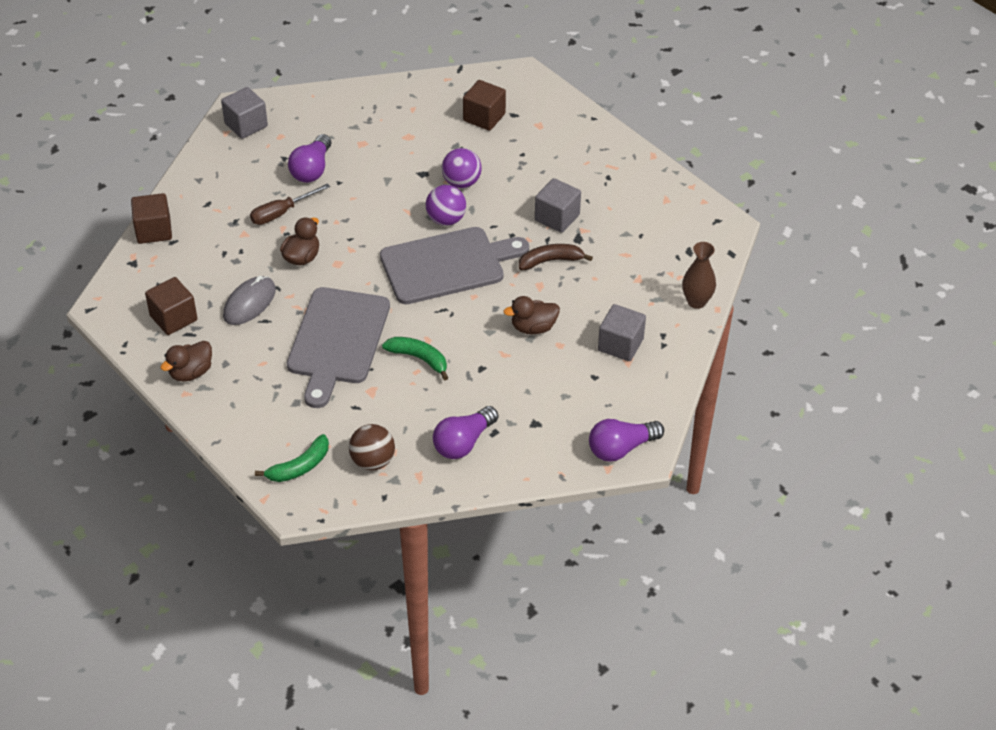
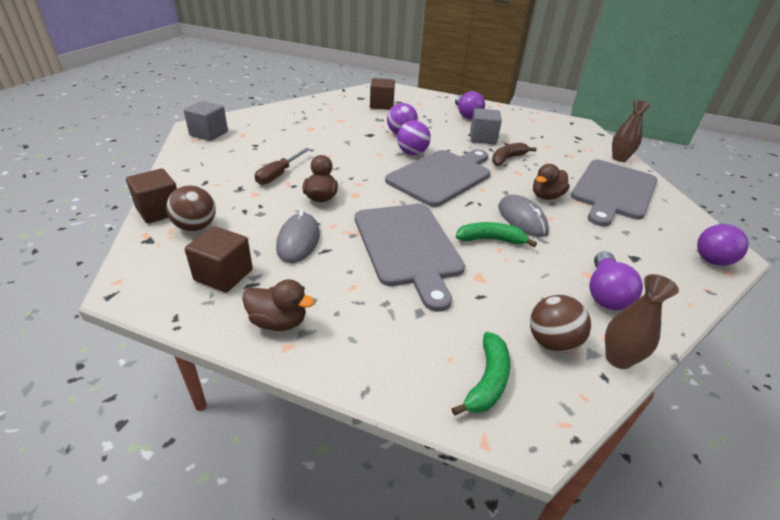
camera: 30 degrees left, 10 degrees down
(175, 260) = (196, 227): none -> brown ball
(191, 372) = (278, 322): brown duck -> brown duck turned 90 degrees counterclockwise
(312, 169) = (283, 147): purple light bulb -> purple light bulb (466, 115)
(409, 490) = (618, 359): none -> brown vase
(474, 346) = (521, 219): none -> grey mouse
(620, 345) = (613, 191): grey cube -> grey cutting board

